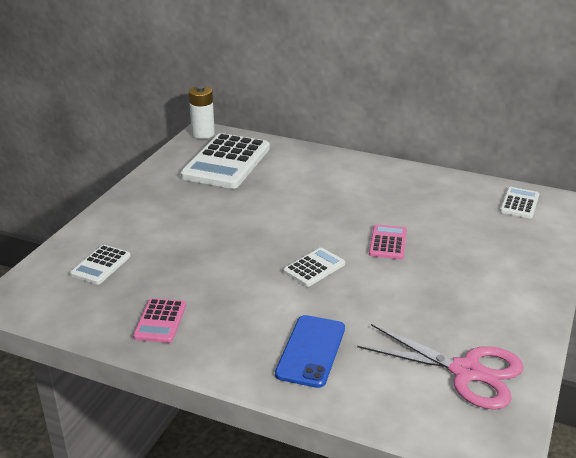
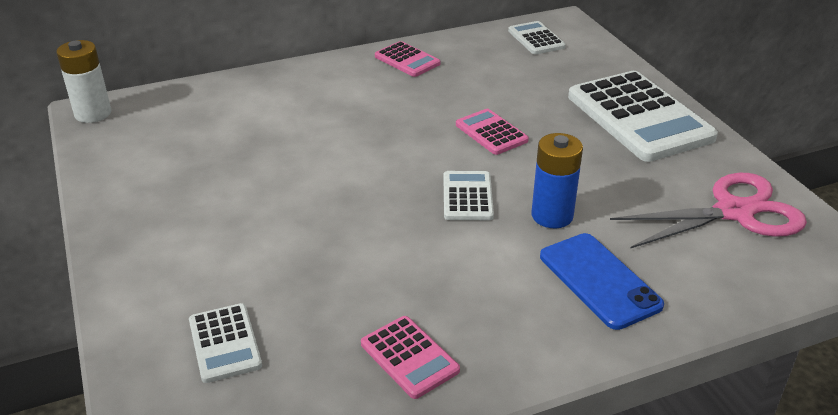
camera: 45 degrees left, 5 degrees up
(226, 162) = (182, 133): white calculator -> white calculator (639, 117)
(344, 304) = (552, 216): none -> blue battery
(407, 178) = (407, 60): none -> pink calculator

